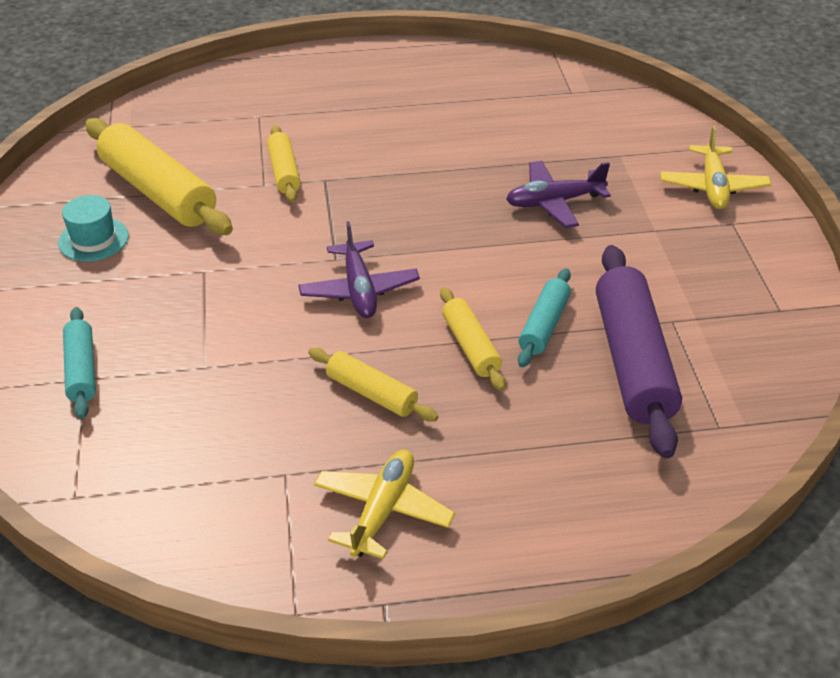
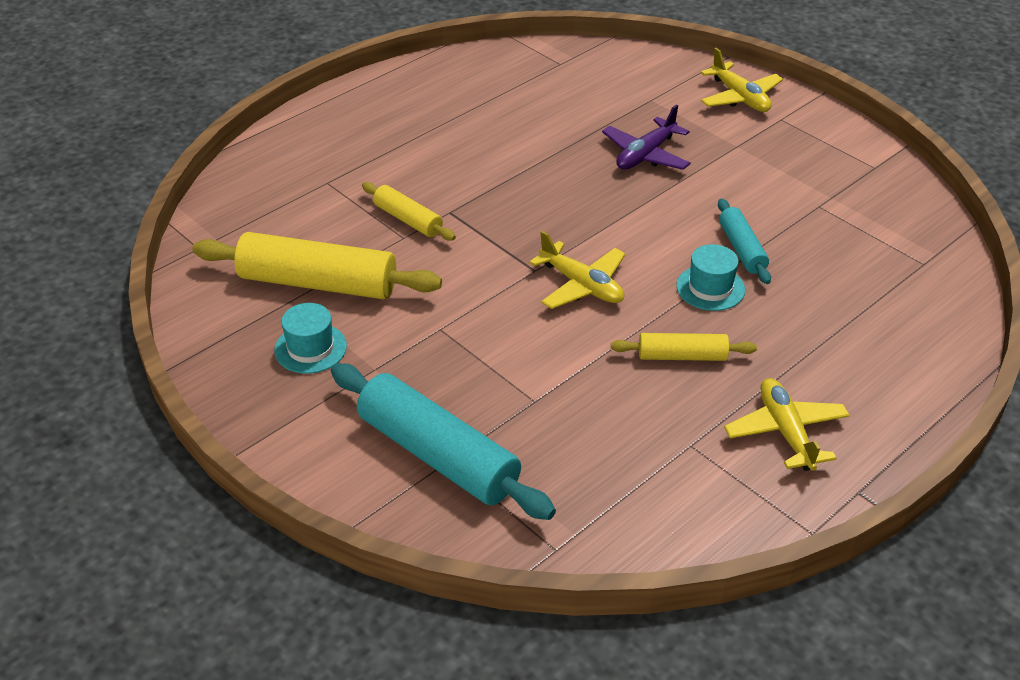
camera: 35 degrees left, 0 degrees up
(82, 370) = (438, 454): turquoise rolling pin -> turquoise rolling pin, size x1.88
(359, 290) = (582, 285): purple plane -> yellow plane
(471, 346) = (710, 288): yellow rolling pin -> turquoise hat
(633, 361) = (826, 245): purple rolling pin -> none

